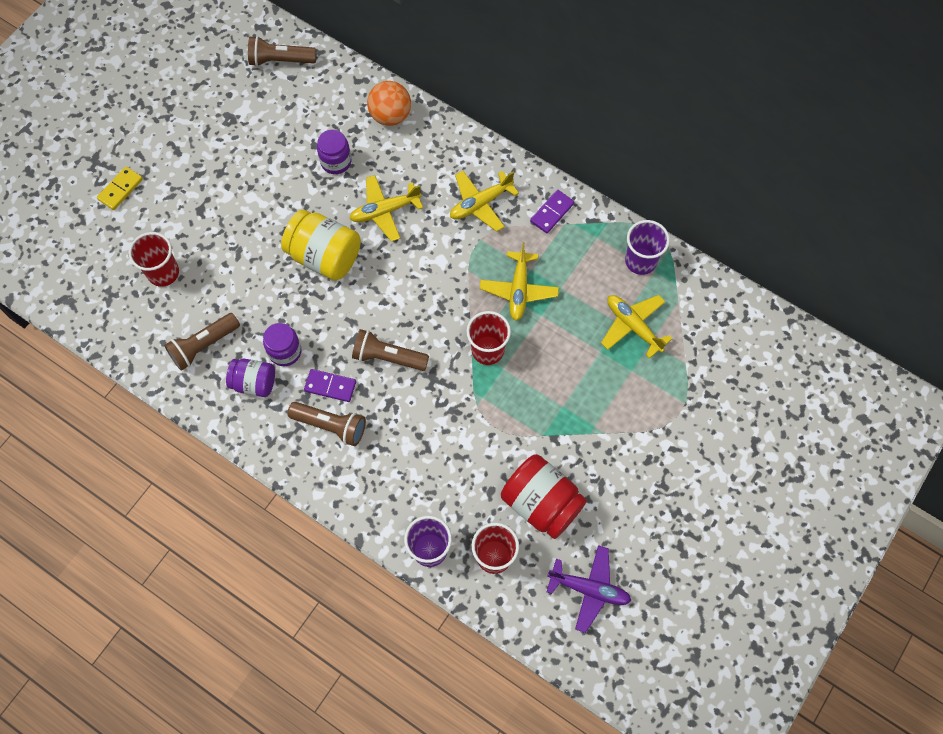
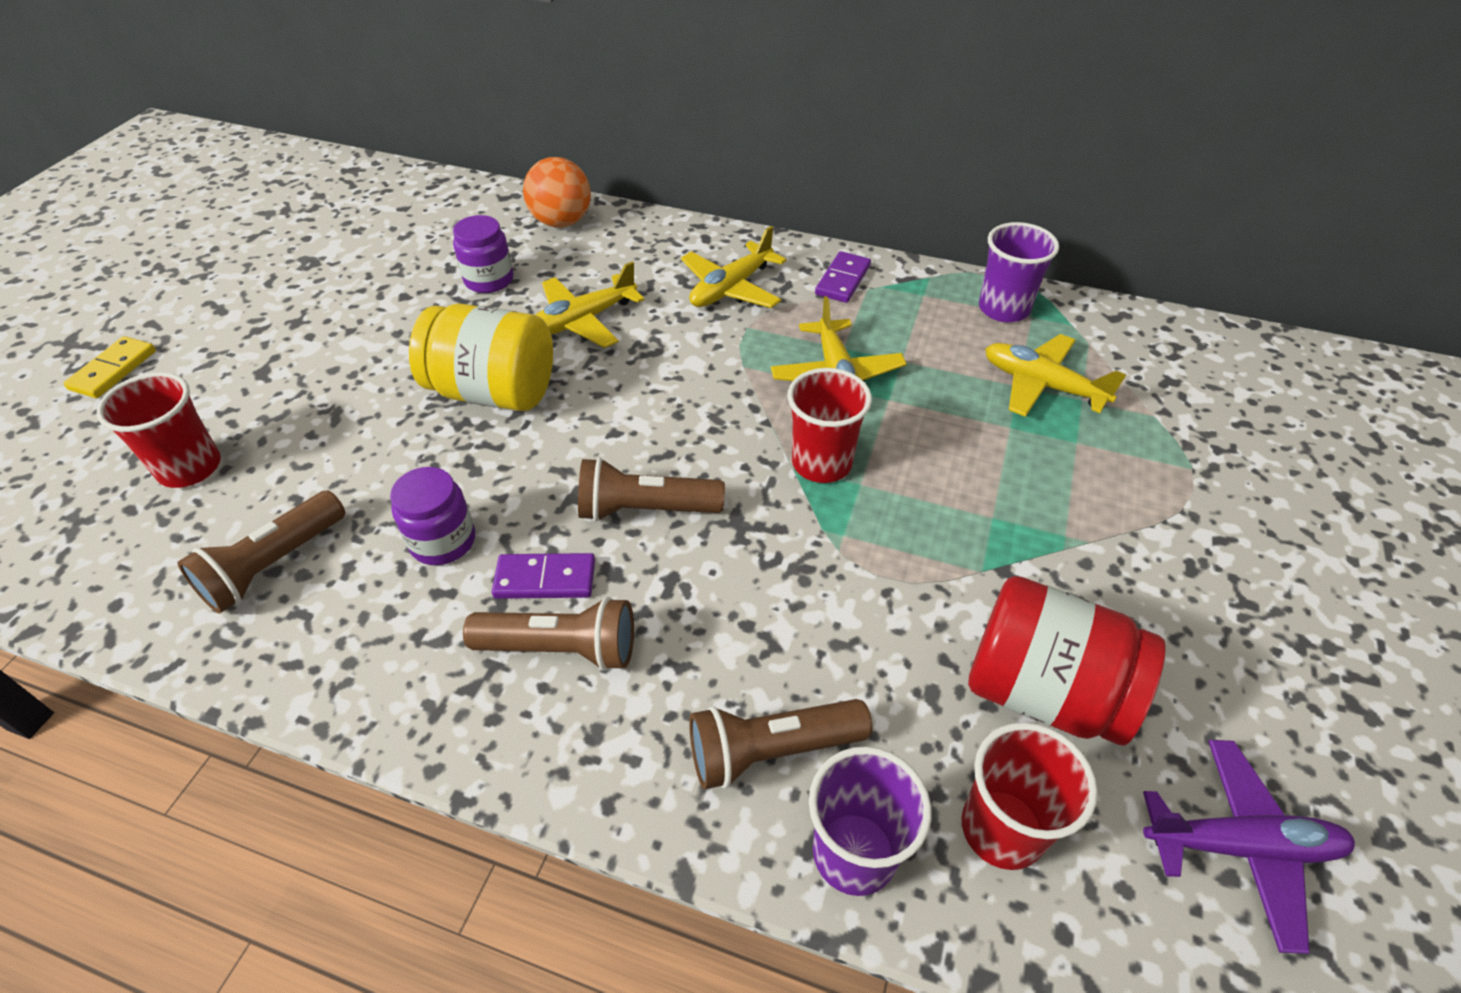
camera: 15 degrees left, 20 degrees down
(254, 383) = (385, 607): purple jar -> none
(280, 60) = (384, 194): brown flashlight -> brown flashlight (771, 751)

